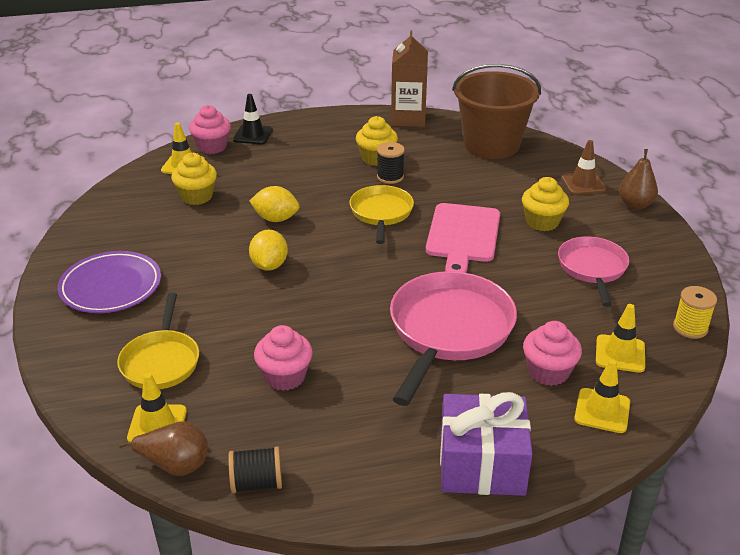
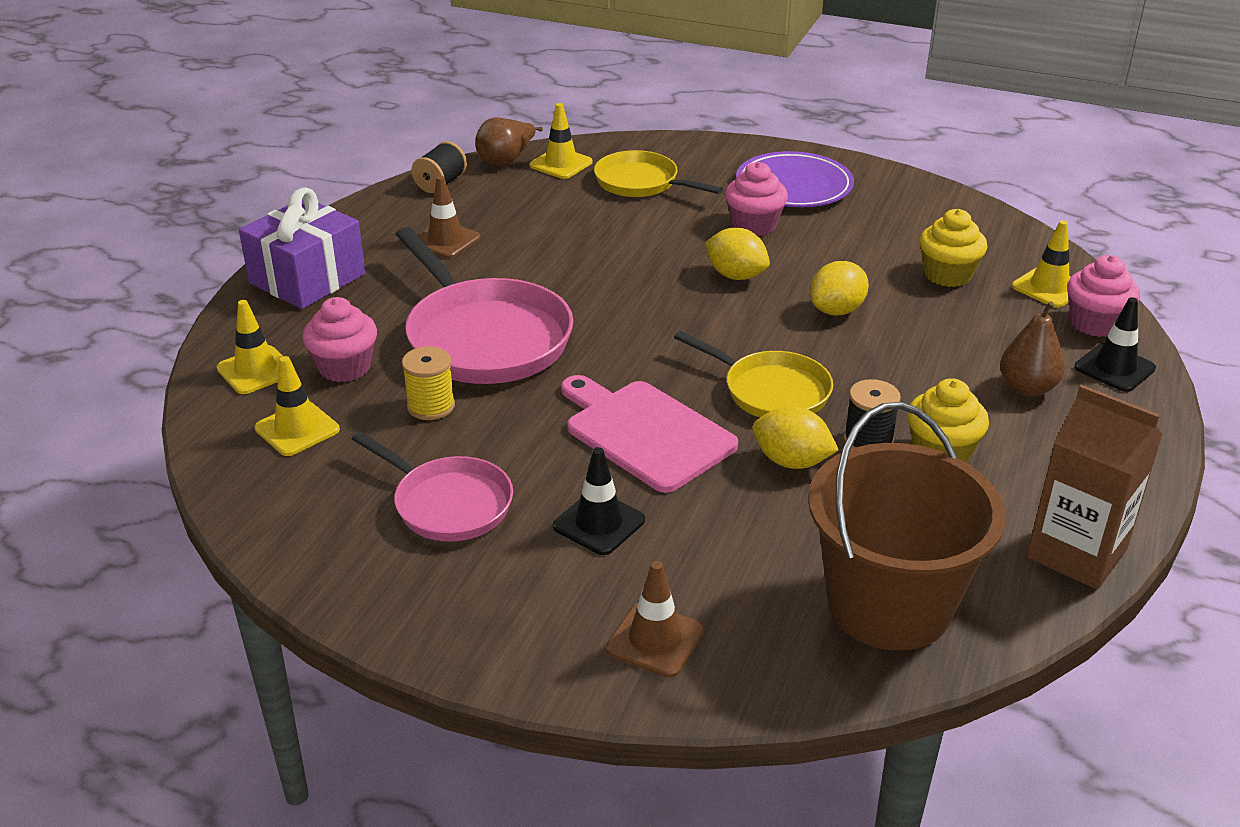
camera: 125 degrees right, 0 degrees up
(285, 376) = (542, 229): pink cupcake -> pink cupcake (754, 225)
(350, 420) = (445, 240): none -> brown traffic cone
(431, 190) = (791, 461): none -> yellow lemon
(542, 222) = (599, 523): yellow cupcake -> black traffic cone
(635, 205) = (532, 661): brown pear -> brown pear (1027, 388)
(690, 328) = (251, 511): yellow spool -> yellow spool (431, 406)

